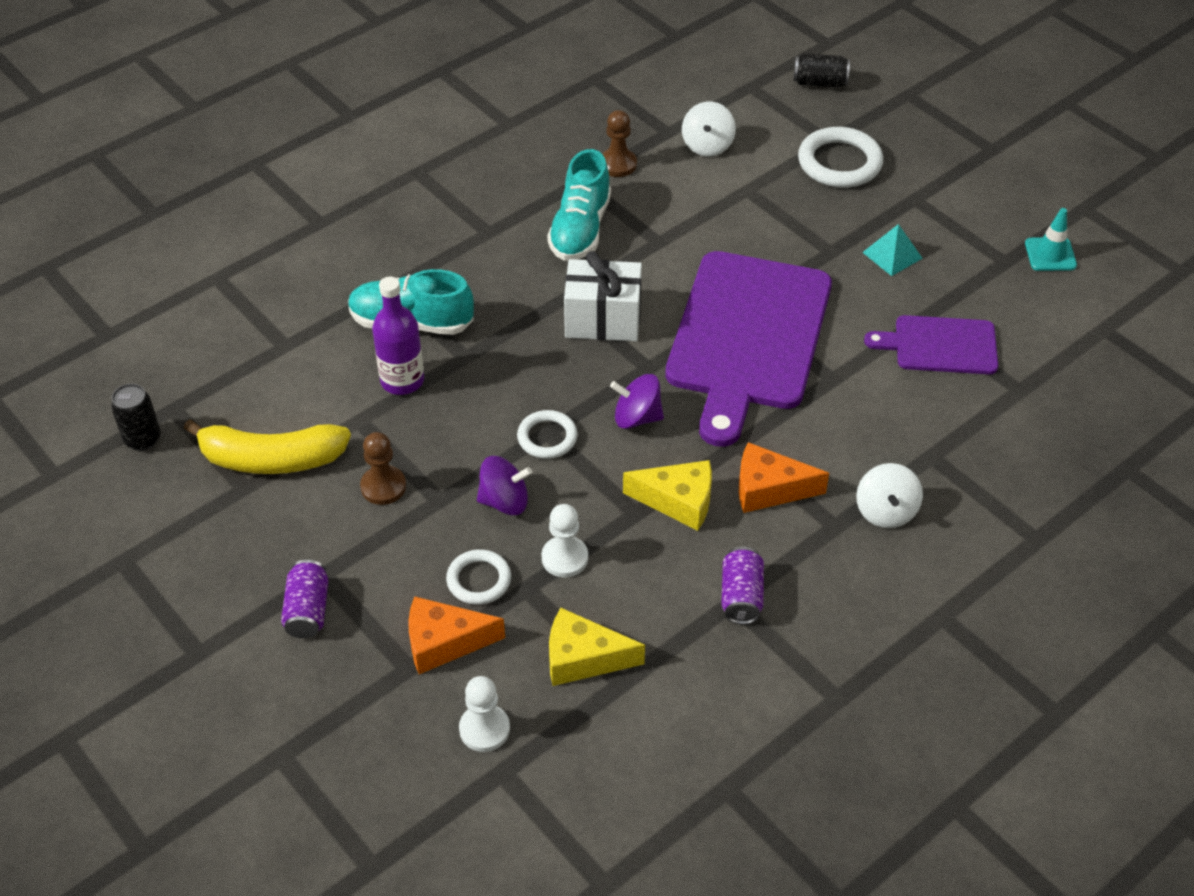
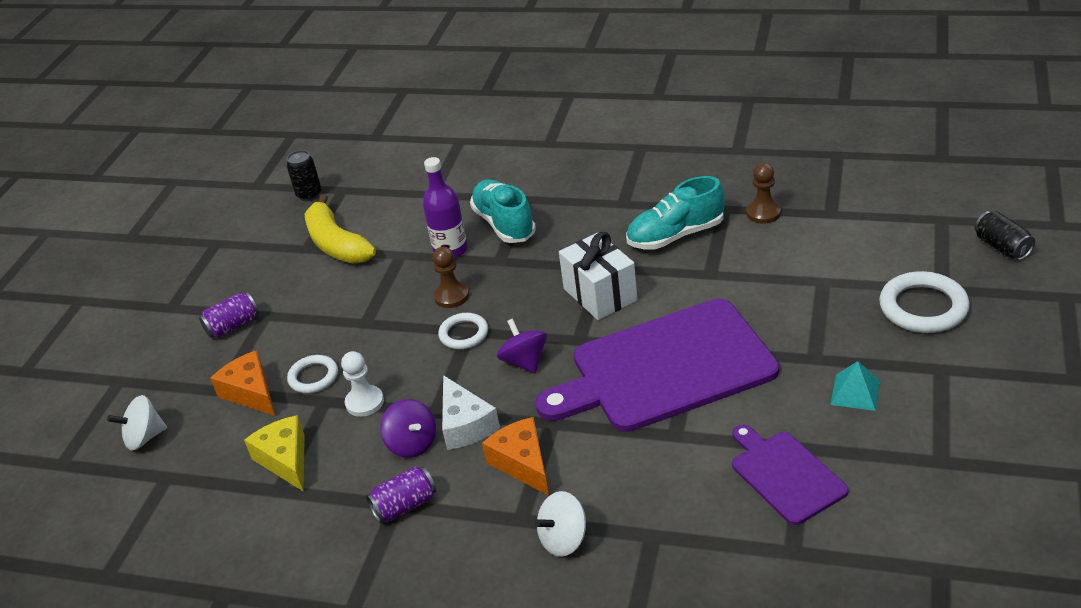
camera: 60 degrees right, 10 degrees down
(383, 487) = (355, 295): brown pawn -> brown pawn (451, 296)
(484, 729) = (194, 449): white pawn -> none
(505, 501) = (389, 349): purple spinning top -> purple spinning top (412, 444)
(678, 501) = (465, 425): yellow cheese -> white cheese
(707, 145) = (843, 237): white spinning top -> white spinning top (144, 438)
(1050, 254) = (989, 484): turquoise traffic cone -> none

